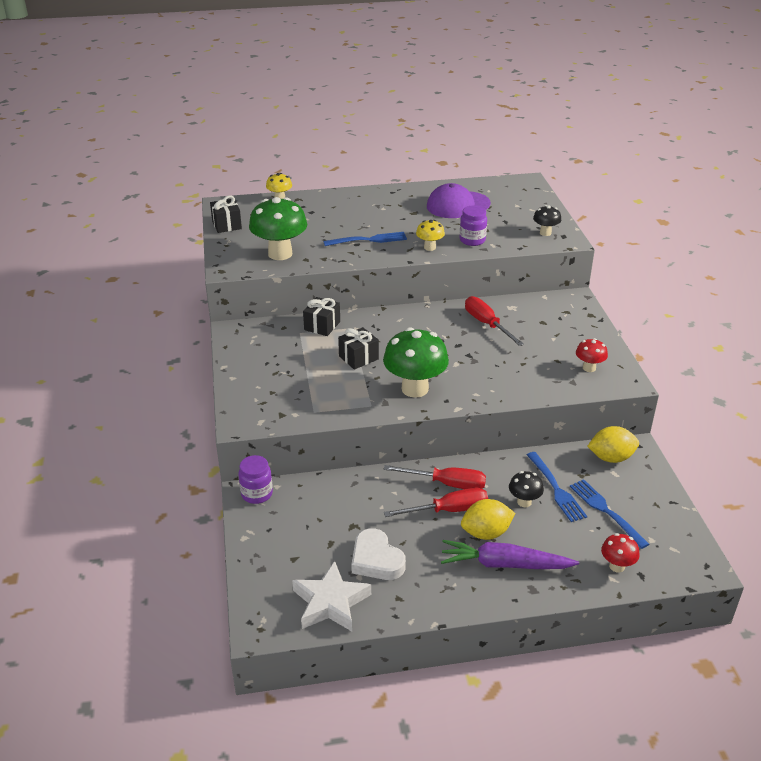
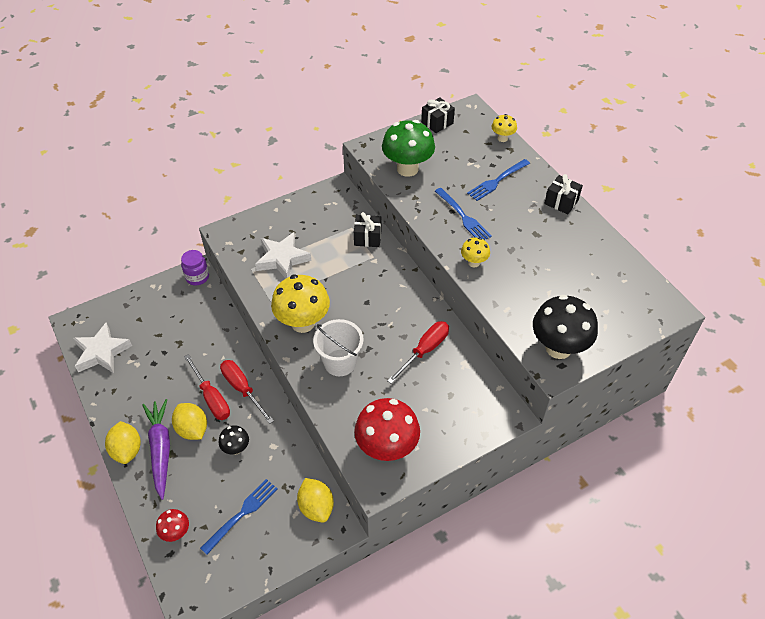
camera: 70 degrees right, 15 degrees up
(314, 386) = (282, 259): none -> white star
(358, 358) = (332, 274): black gift -> black gift (561, 202)
(376, 560) = (147, 366): white heart -> none
(415, 389) = (303, 323): green mushroom -> yellow mushroom
(447, 484) = (242, 389): red screwdriver -> red screwdriver turned 150 degrees clockwise
(458, 205) = (573, 263): purple cap -> none
(472, 240) = (506, 291): purple jar -> none
(478, 375) = (340, 362): none -> white bucket
(495, 595) = (127, 450): none -> yellow lemon
(545, 233) = (558, 348): black mushroom -> black mushroom, size x1.98
(556, 489) = (259, 469): blue fork -> blue fork (497, 181)
(589, 368) = (387, 448): red mushroom -> red mushroom, size x1.98

